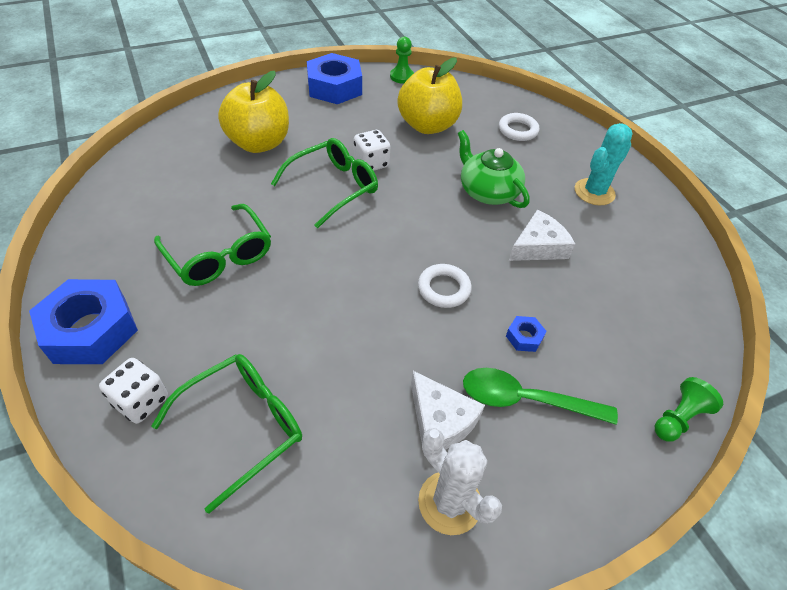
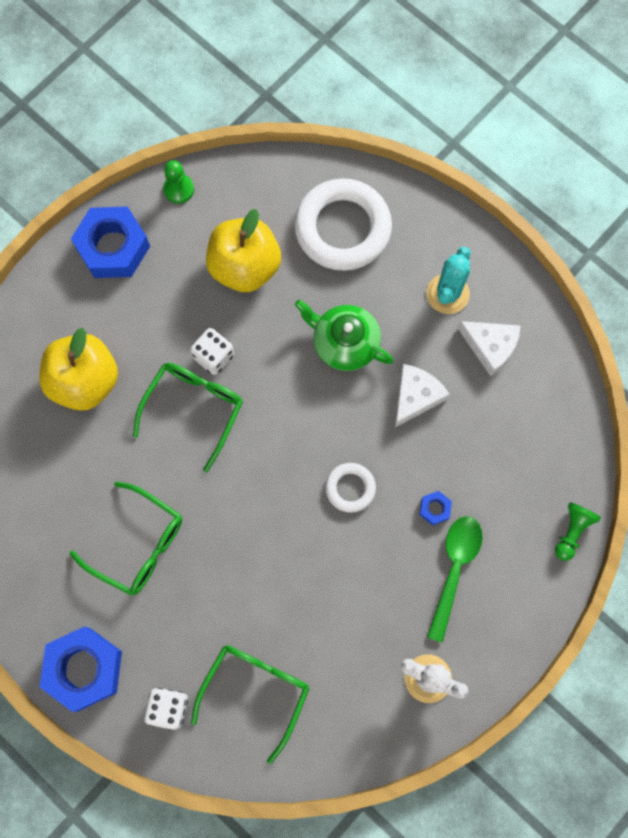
camera: 20 degrees left, 25 degrees up
(440, 420) = (397, 618): white cheese -> white cheese (490, 346)
(517, 130) = (342, 228): white ring -> white ring, size x2.05
(526, 400) = (454, 569): green spoon -> green spoon turned 120 degrees clockwise

